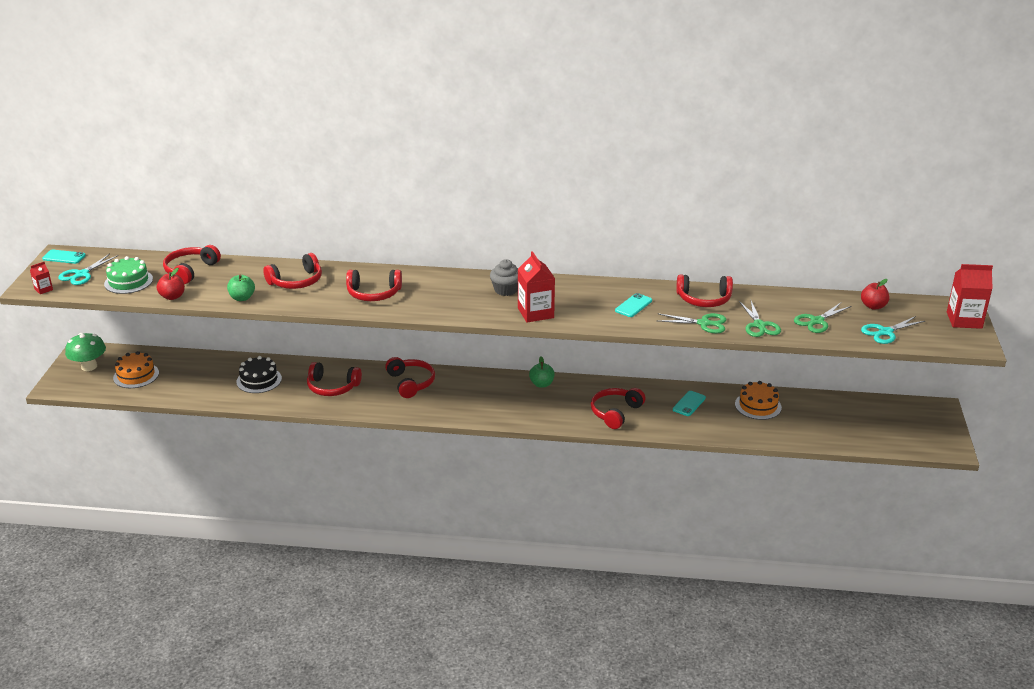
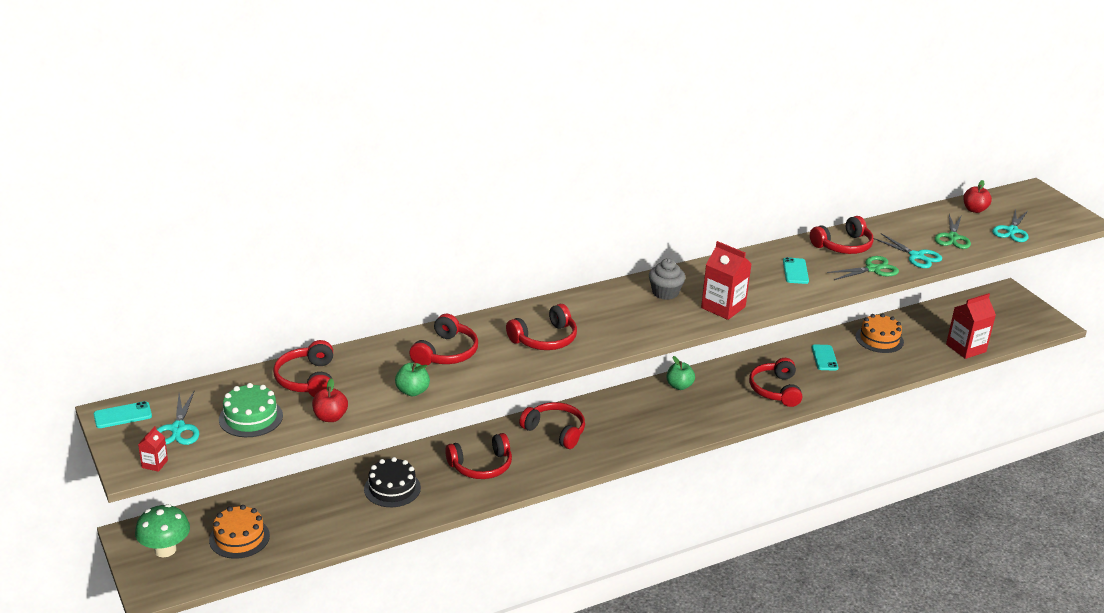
camera: 35 degrees left, 0 degrees up
(759, 325) = (916, 256): green scissors -> turquoise scissors
(964, 320) = (1050, 201): red carton -> red carton (966, 348)

